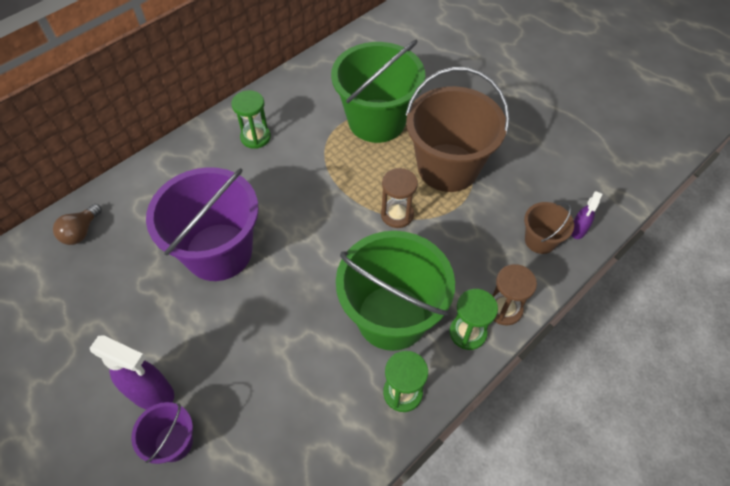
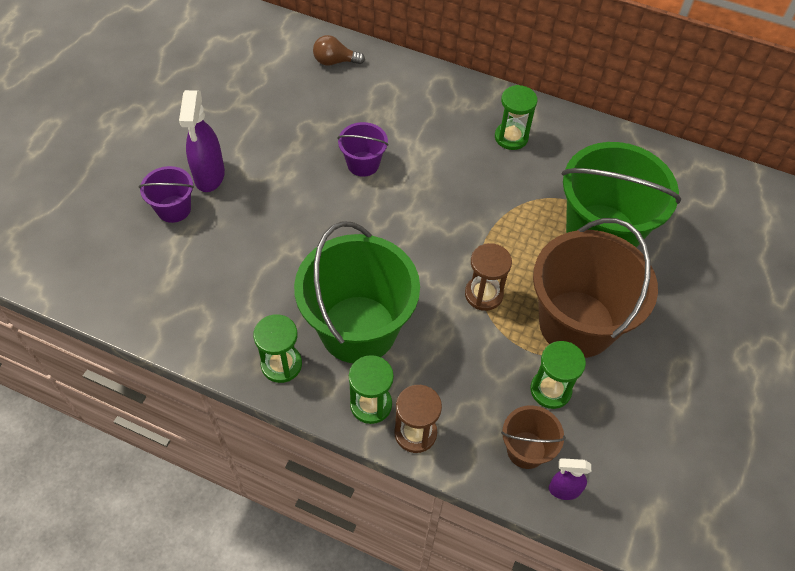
camera: 65 degrees right, 0 degrees up
(219, 252) = (363, 164): purple bucket -> purple bucket, size x0.47
(496, 206) = (550, 390): none -> green hourglass

